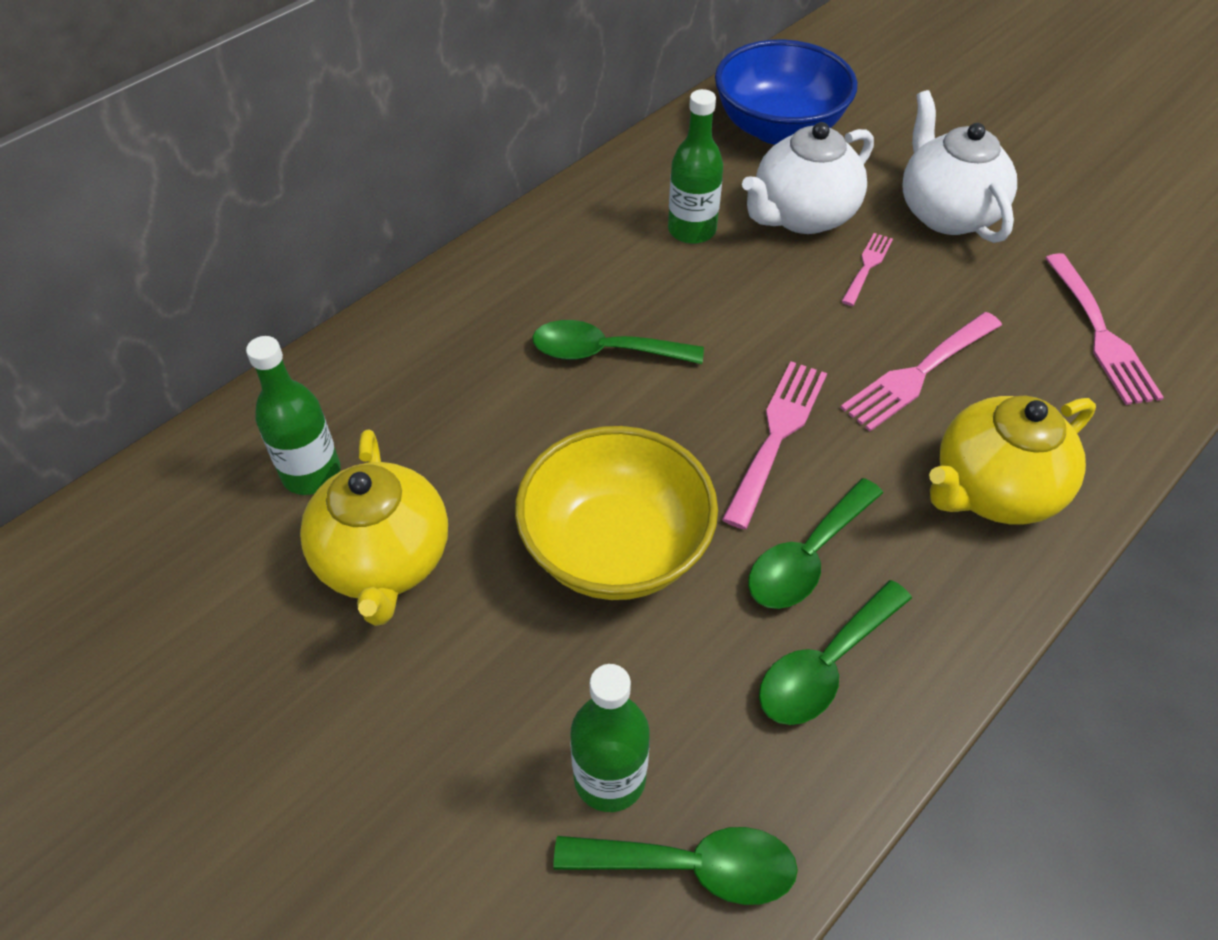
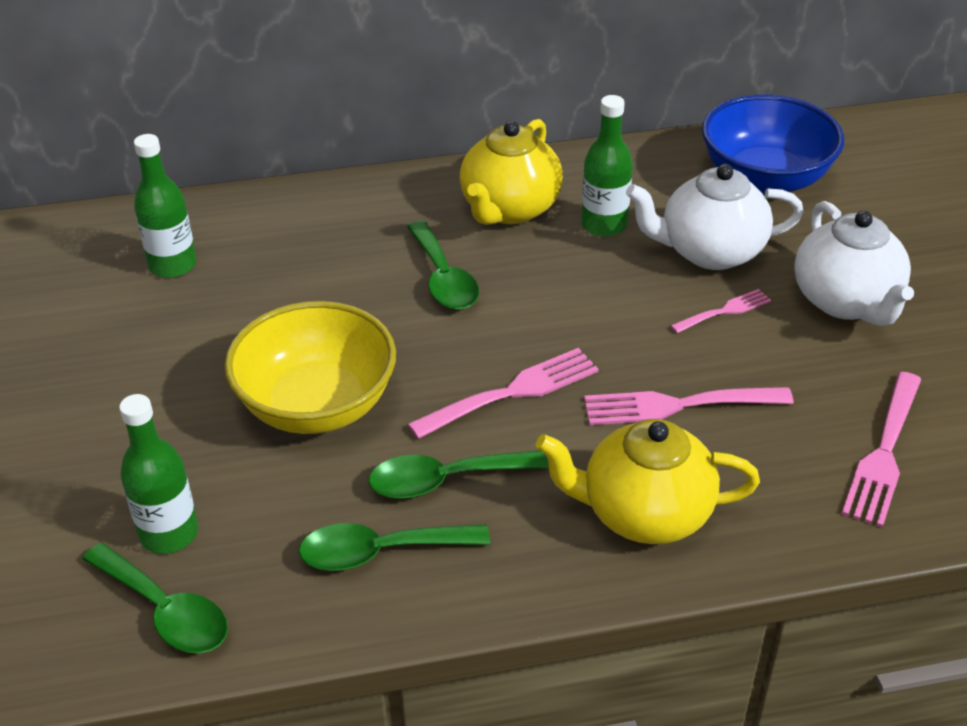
camera: 35 degrees right, 10 degrees down
(384, 561) = (164, 338): yellow teapot -> yellow teapot (509, 209)
(604, 352) = (443, 279): green spoon -> green spoon turned 150 degrees counterclockwise
(946, 213) = (846, 302): white teapot -> white teapot turned 150 degrees clockwise

